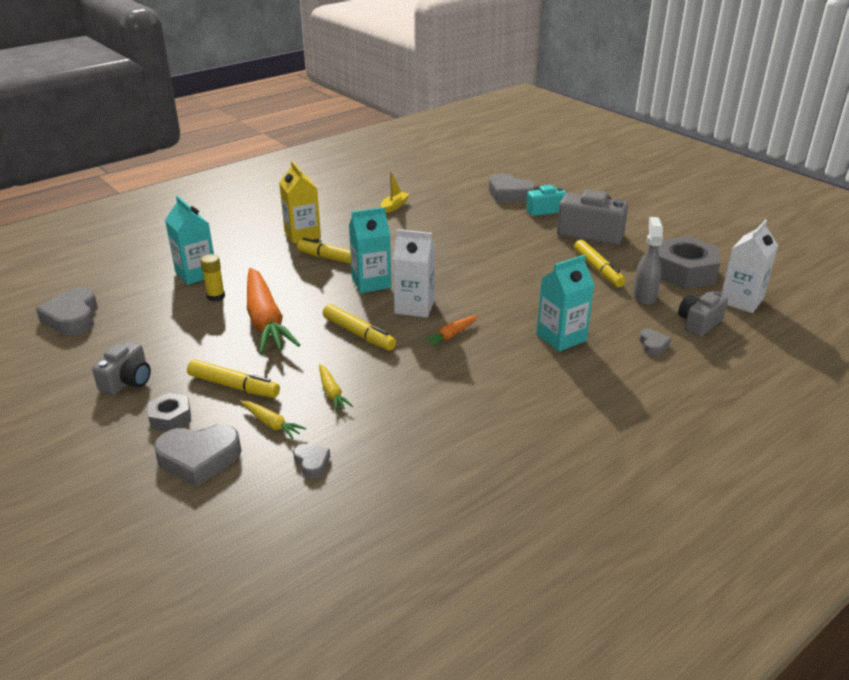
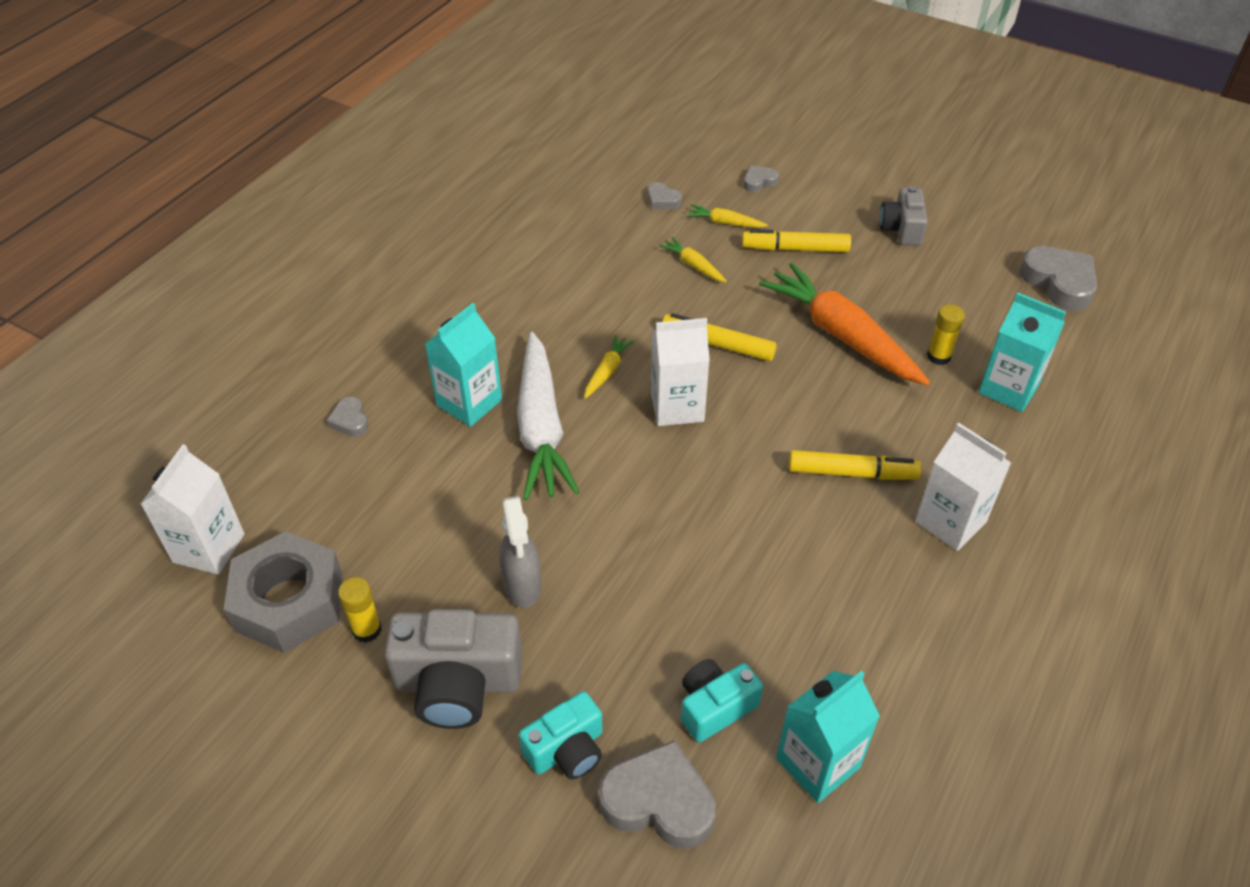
camera: 160 degrees right, 15 degrees up
(170, 418) = (820, 207): grey nut -> none
(199, 459) = (759, 182): grey heart -> grey heart, size x0.51
(302, 234) = (950, 522): yellow carton -> white carton
(371, 283) = (762, 437): turquoise carton -> turquoise carton (817, 763)
(394, 206) = (864, 666): yellow boat -> none
(451, 335) = (607, 371): orange carrot -> yellow carrot
(470, 208) = (715, 707): none -> turquoise camera
(513, 314) = (541, 428): none -> white carrot
(598, 269) = (434, 567): yellow marker -> none
(638, 255) = (367, 629): none -> yellow glue stick
(644, 296) = (359, 517): grey spray bottle -> grey spray bottle (522, 586)
(699, 323) = (283, 478): grey camera -> none

